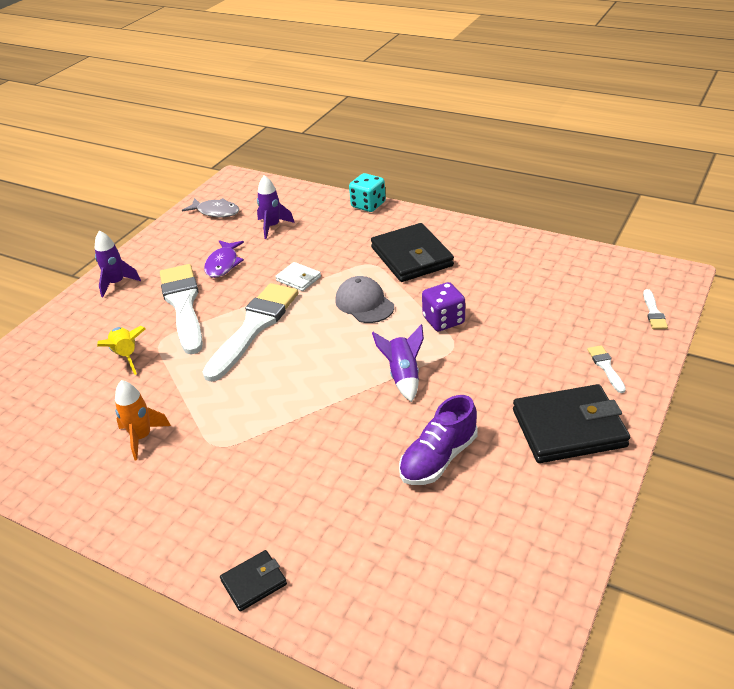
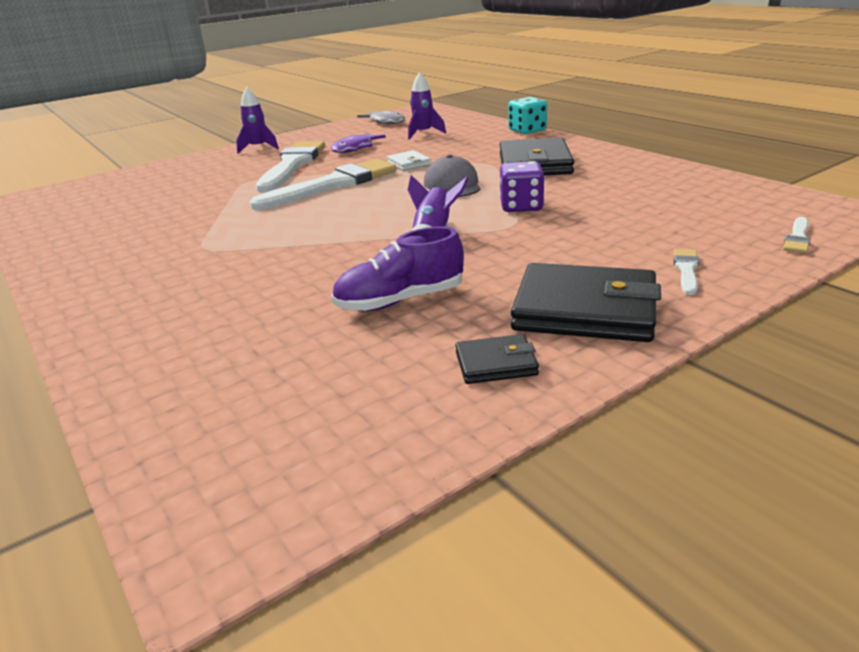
camera: 25 degrees right, 10 degrees down
(126, 355) = (210, 185): yellow rocket -> none
(142, 437) = (154, 231): orange rocket -> none
(254, 582) = (105, 347): black wallet -> black wallet (496, 363)

